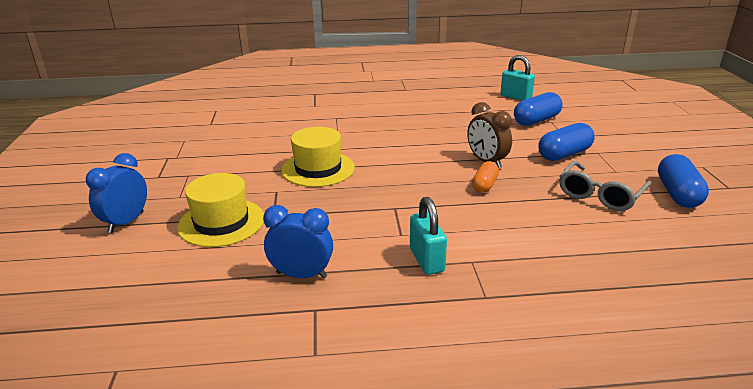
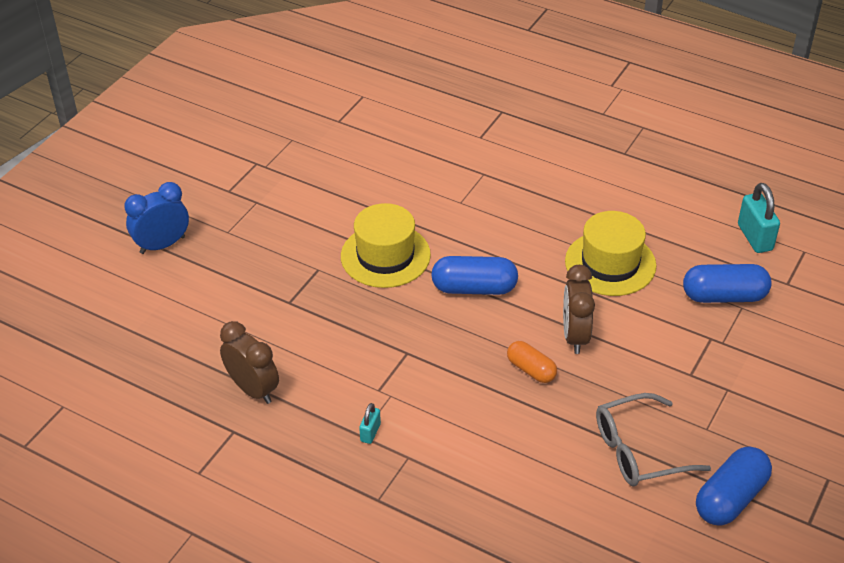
camera: 35 degrees right, 15 degrees up
(221, 222) = (238, 288): yellow hat -> yellow hat (610, 263)
(301, 275) = (253, 389): blue clock -> brown clock
(426, 260) = (370, 432): turquoise padlock -> turquoise padlock, size x0.53
(484, 185) = (531, 370): orange capsule -> orange capsule turned 75 degrees clockwise
(564, 154) = (681, 371): blue capsule -> blue capsule (474, 288)

